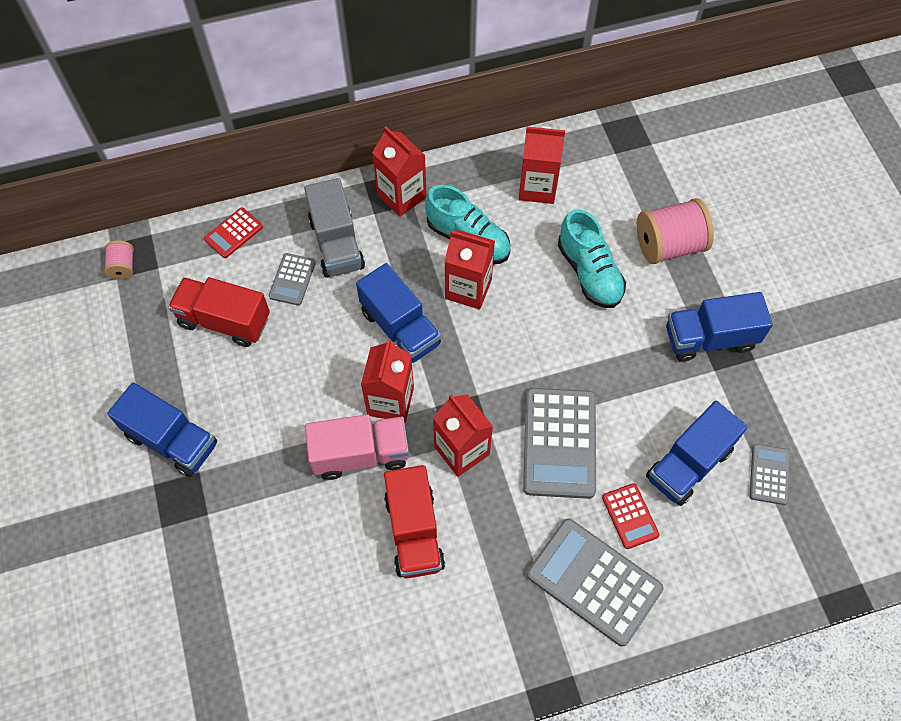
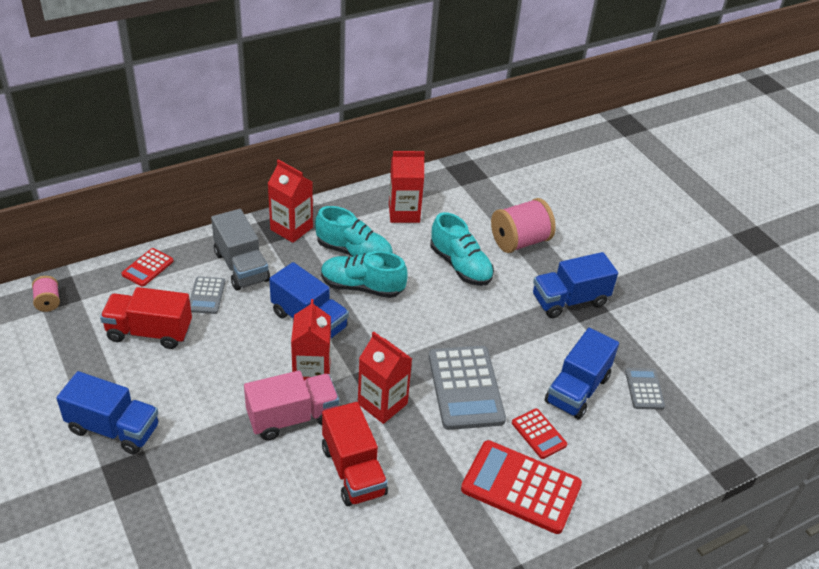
camera: 15 degrees left, 20 degrees down
(468, 289) = (362, 287): red carton -> turquoise shoe
(594, 581) = (521, 487): grey calculator -> red calculator

